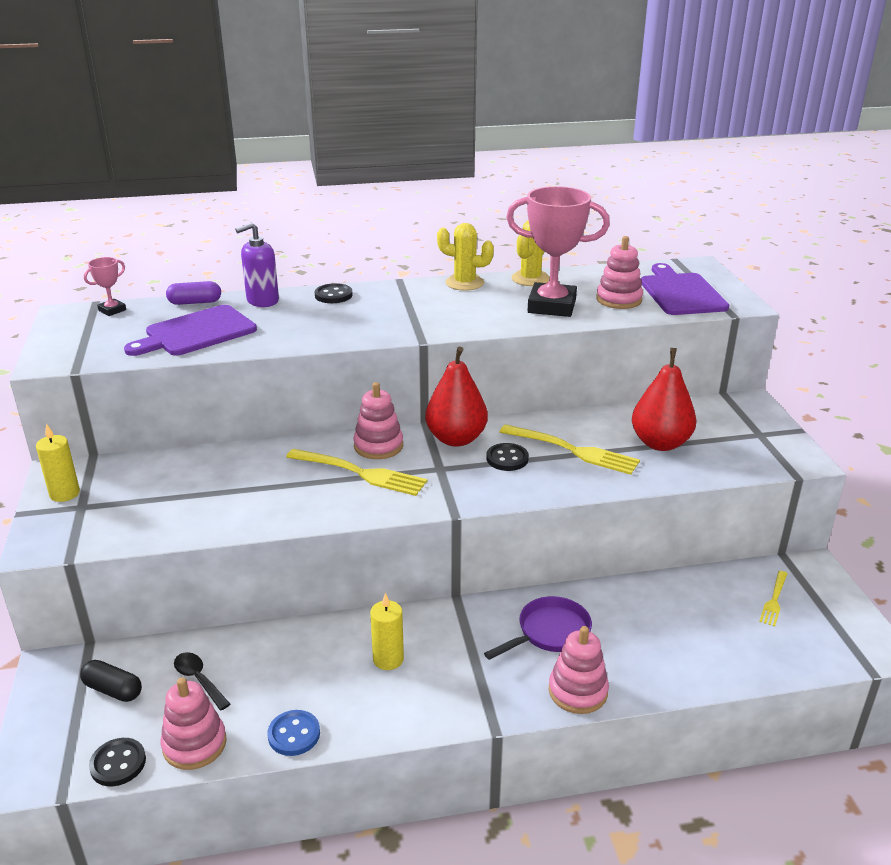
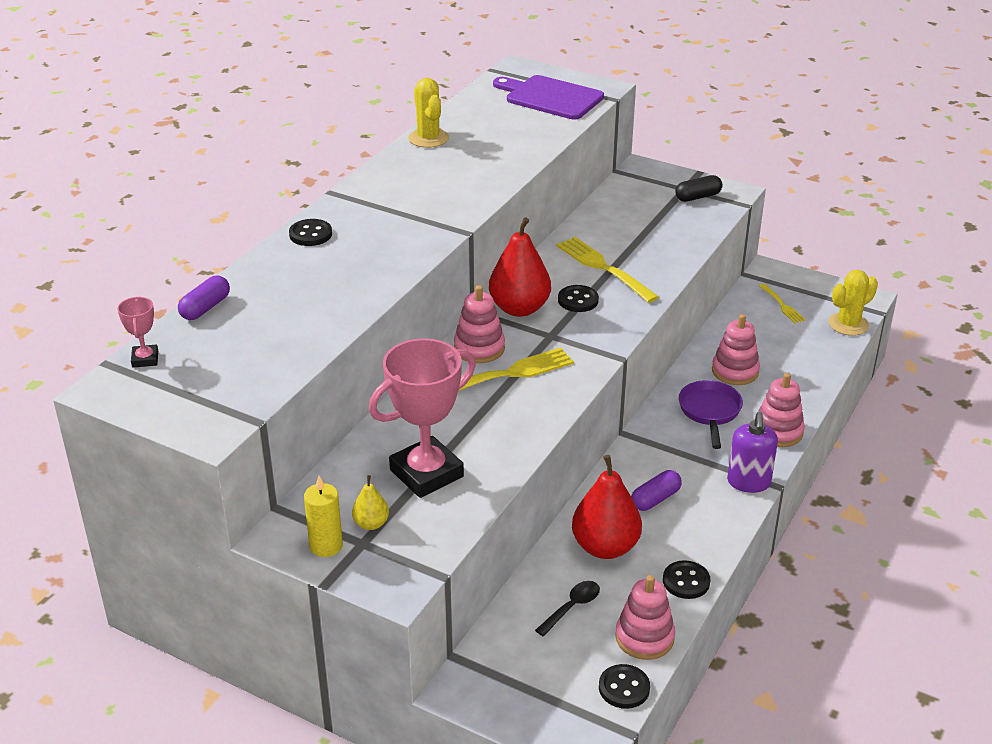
camera: 50 degrees left, 5 degrees up
(107, 500) = (371, 524): none -> yellow pear
(113, 690) = (532, 661): black capsule -> black capsule (698, 197)
(196, 332) = (277, 330): purple cutting board -> none
(199, 679) = (572, 607): black spoon -> black spoon turned 135 degrees clockwise
(262, 301) = (262, 272): purple soap dispenser -> purple soap dispenser (748, 482)
(294, 734) = (686, 581): blue button -> black button
(388, 659) = (655, 499): yellow candle -> purple capsule
(464, 283) = (388, 168): yellow cactus -> yellow cactus (848, 324)
(552, 306) = (491, 153): pink trophy -> pink trophy (426, 473)
(572, 450) = (604, 268): yellow fork -> yellow fork turned 105 degrees counterclockwise
(619, 300) = (523, 124): pink stacking toy -> pink stacking toy (735, 371)
(660, 443) = (643, 230): red pear -> red pear (605, 547)

